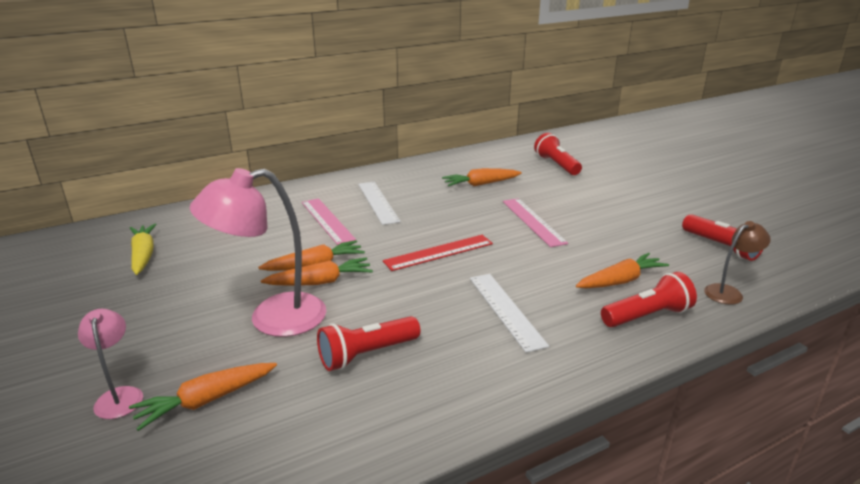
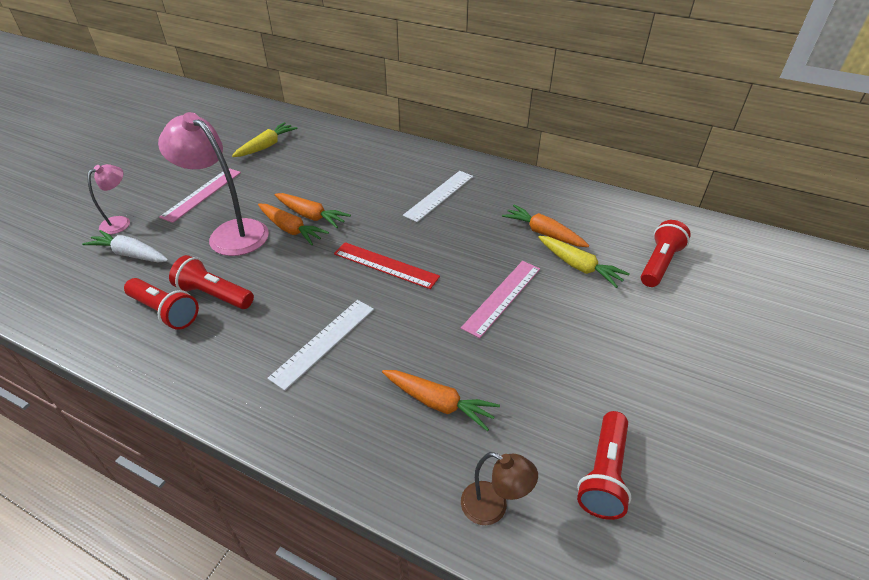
camera: 55 degrees right, 15 degrees up
(206, 401) = (130, 254): orange carrot -> white carrot
(327, 220) = (382, 188): pink ruler -> pink ruler (202, 194)
(531, 187) = (579, 266): none -> yellow carrot
(647, 316) = (385, 445): red flashlight -> red flashlight (165, 312)

